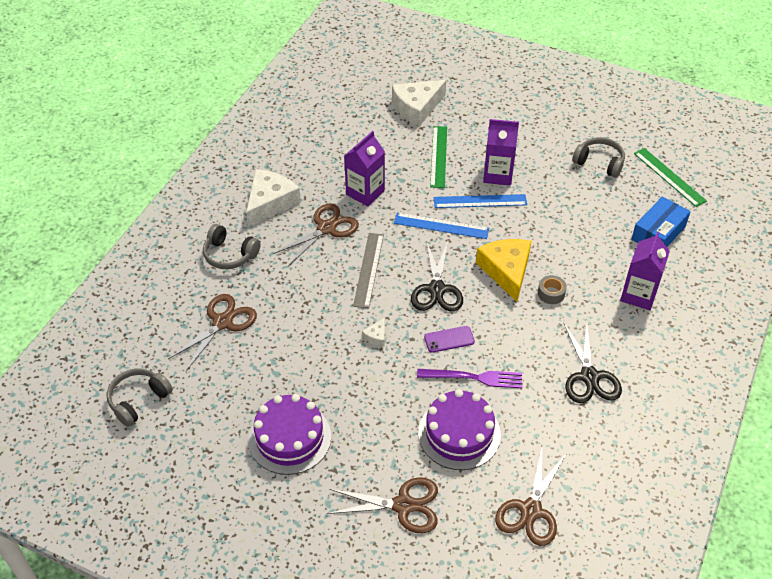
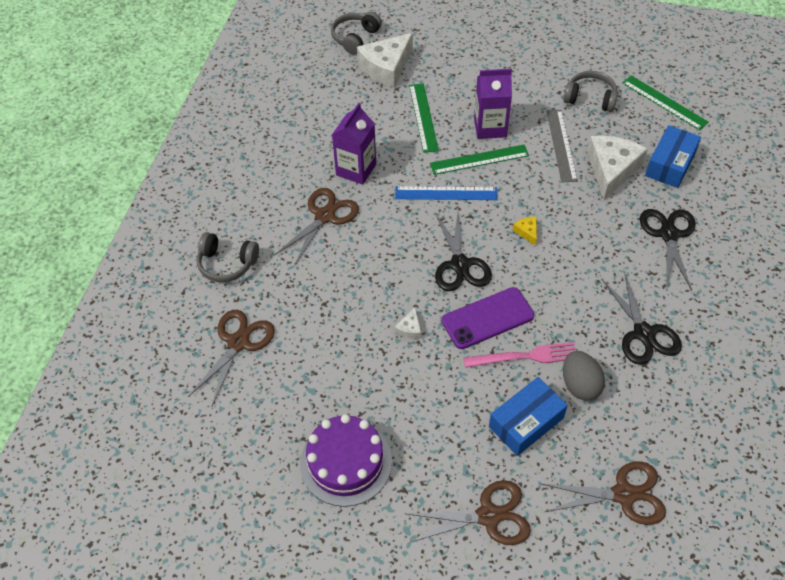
camera: 10 degrees left, 5 degrees up
(138, 400) = (166, 451): grey headphones -> grey headphones (355, 38)
(270, 202) = (256, 197): white cheese -> white cheese (611, 169)
(368, 269) = (382, 255): grey ruler -> grey ruler (561, 145)
(449, 339) = (487, 318): purple phone -> purple phone, size x1.70
(459, 433) = (526, 422): purple cake -> blue box
(473, 378) = (524, 356): purple fork -> pink fork
(480, 201) = (479, 159): blue ruler -> green ruler
(506, 271) = (527, 232): yellow cheese -> yellow cheese, size x0.43
(517, 411) = (580, 385): none -> grey egg
(530, 510) = (623, 494): brown scissors -> brown scissors turned 105 degrees counterclockwise
(551, 293) = (579, 248): grey tape -> none
(638, 295) = (669, 234): purple carton -> black scissors

